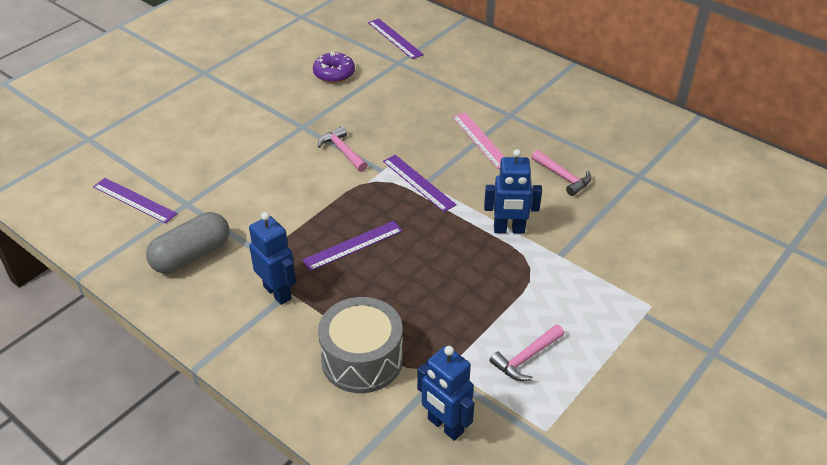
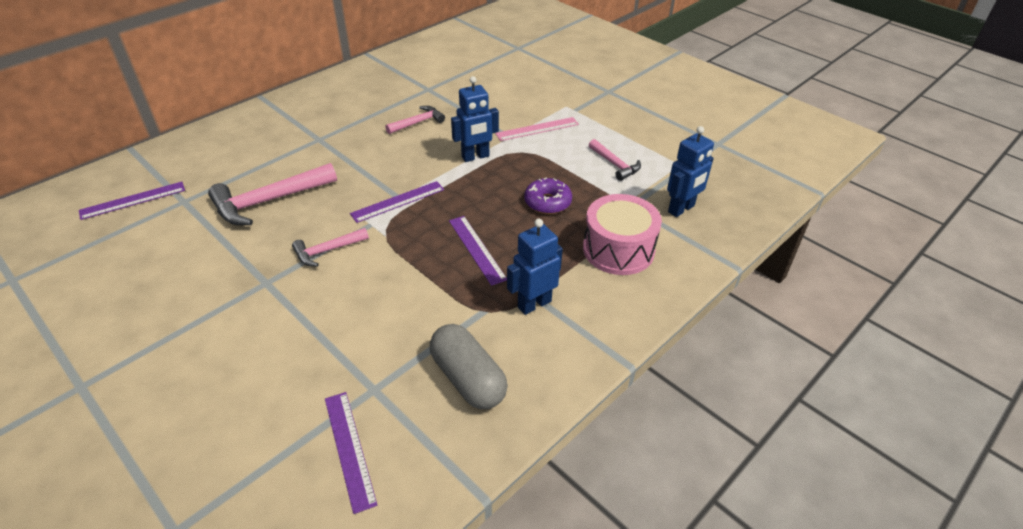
camera: 85 degrees left, 0 degrees up
(134, 200) = (349, 449): purple ruler -> purple ruler turned 60 degrees counterclockwise
(334, 73) = (173, 253): purple donut -> purple donut (547, 202)
(362, 359) = (618, 249): grey drum -> pink drum
(405, 105) = (269, 201): none -> pink hammer
(480, 140) = (349, 159): pink ruler -> pink ruler (537, 129)
(509, 229) = (475, 157): blue robot -> blue robot turned 60 degrees clockwise

